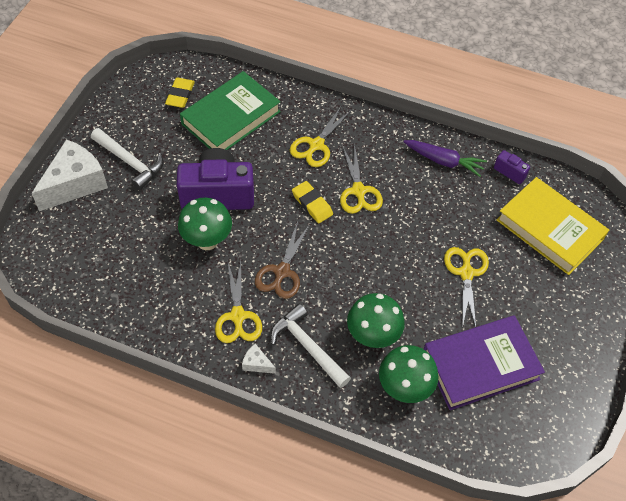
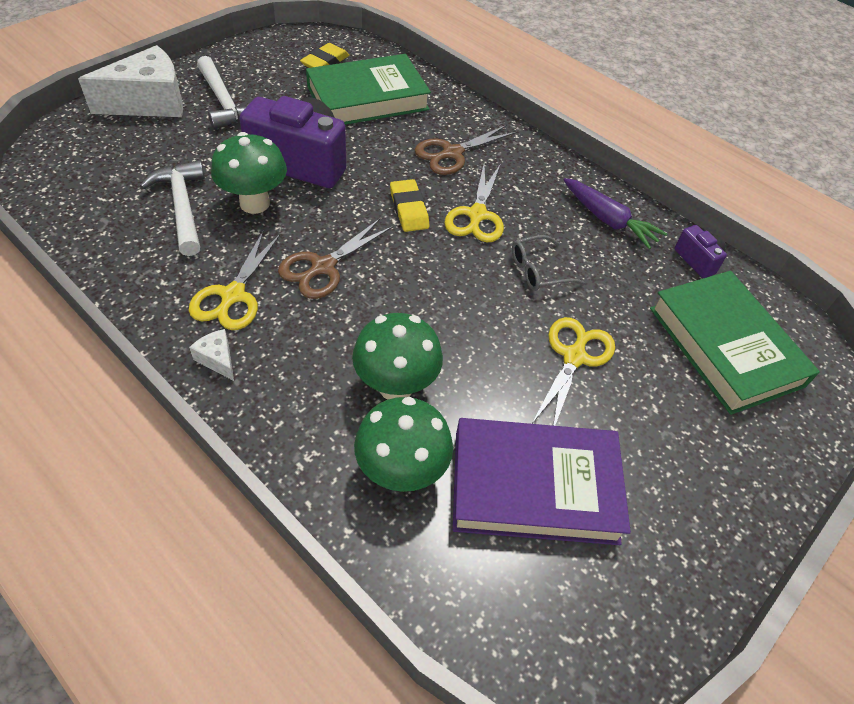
camera: 20 degrees right, 5 degrees down
(307, 346) = (298, 364): white hammer -> white hammer (182, 207)
(316, 145) = (452, 153): yellow scissors -> brown scissors
(417, 219) = (538, 271): none -> grey glasses
(549, 229) = (725, 346): yellow book -> green book

